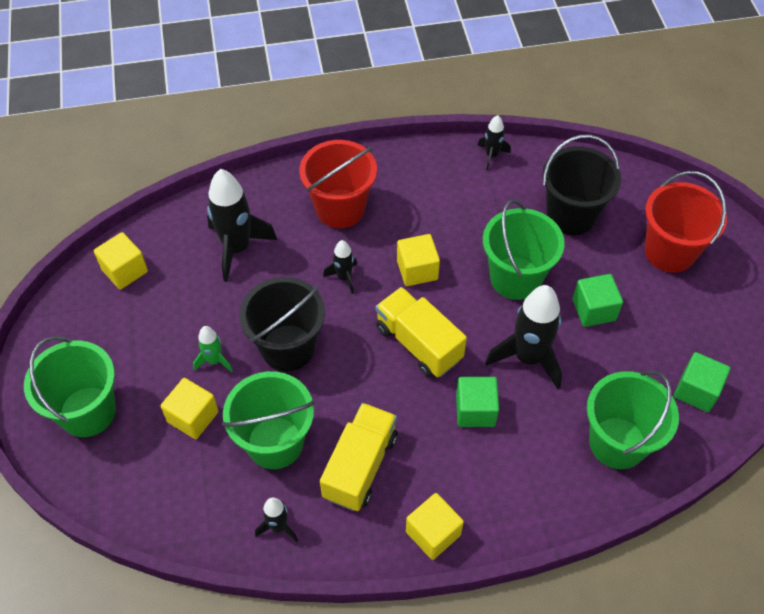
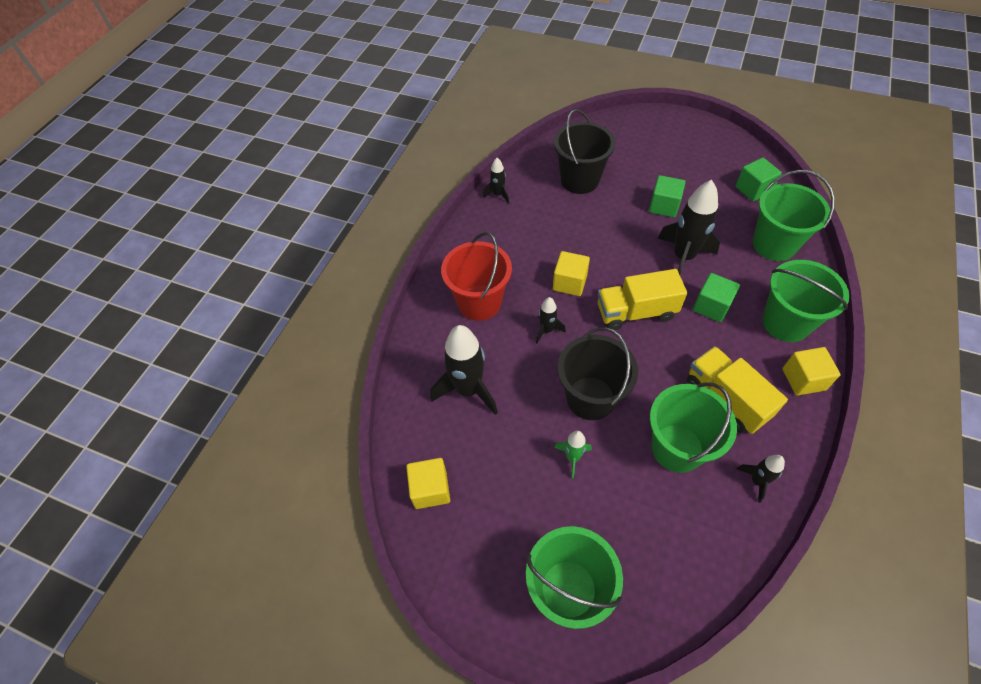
camera: 55 degrees left, 0 degrees up
(193, 417) = (620, 500): yellow cube -> none
(515, 278) = (613, 232): green bucket -> green bucket (785, 323)
(669, 252) = (641, 150): red bucket -> none

